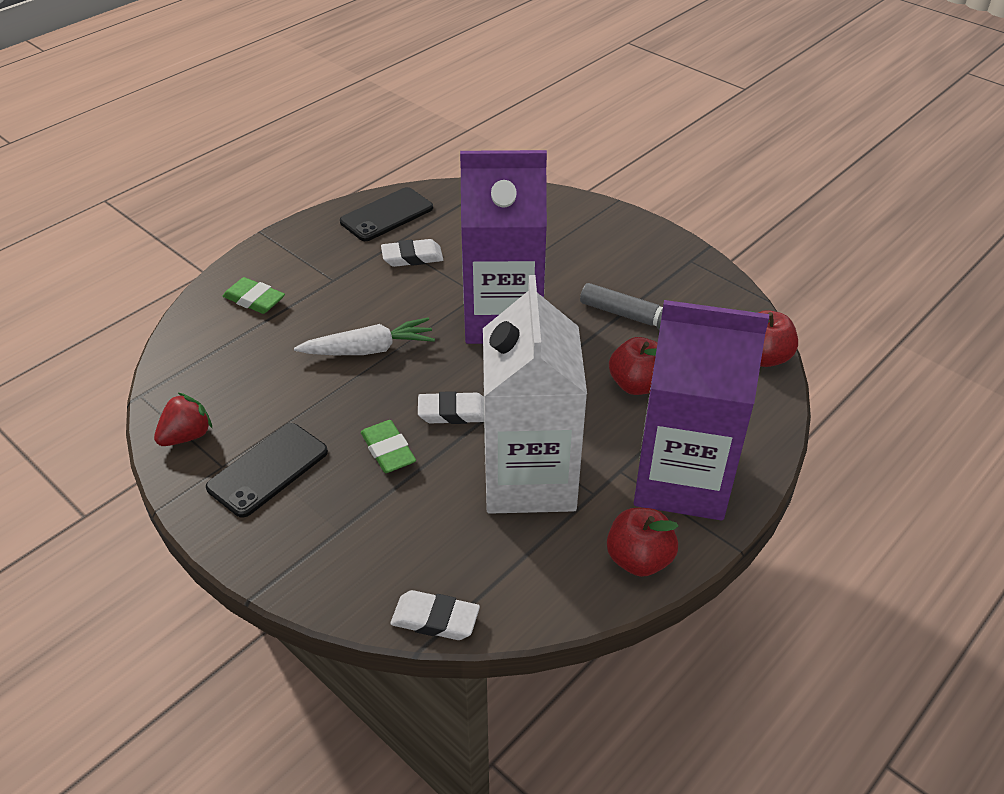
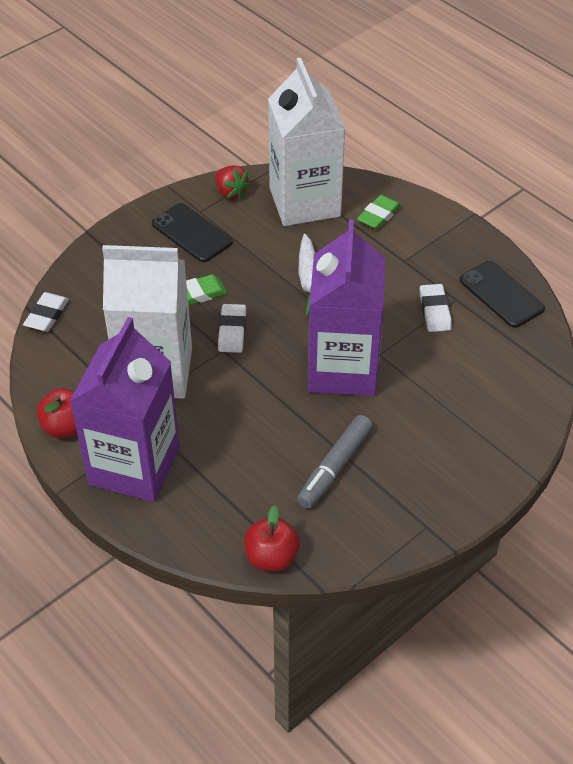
camera: 95 degrees right, 5 degrees up
(220, 363) = (304, 202): none -> white carton
(636, 385) = (247, 453): red apple -> none

